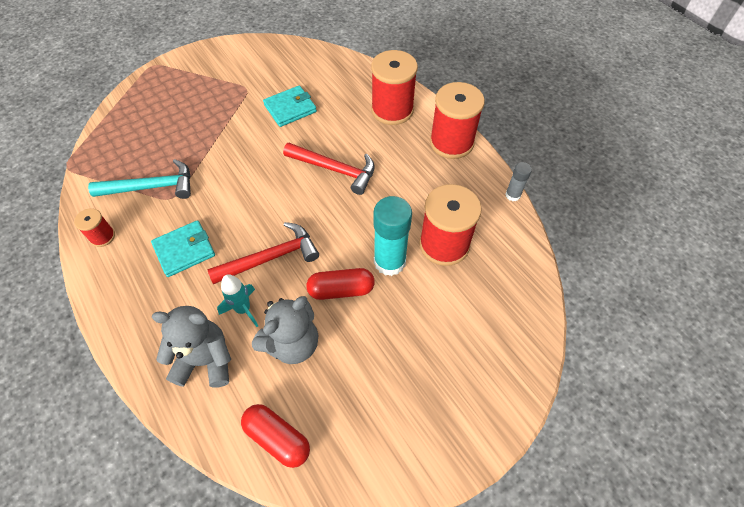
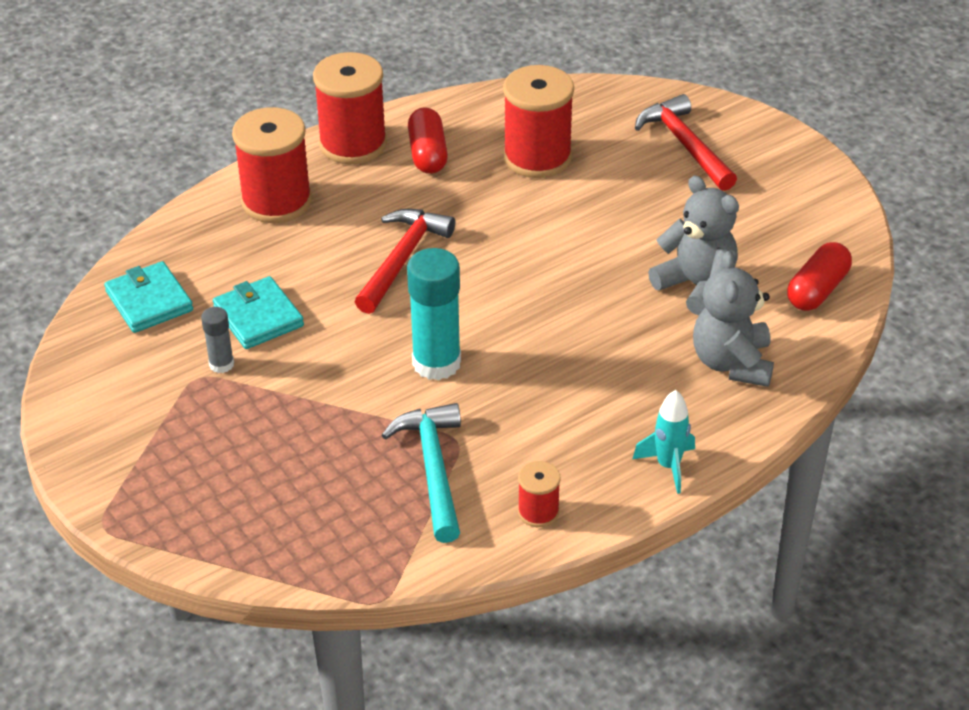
camera: 90 degrees left, 15 degrees down
(184, 250) = (559, 409): turquoise wallet -> turquoise wallet (149, 301)
(243, 309) = (653, 335): turquoise rocket -> turquoise rocket (668, 466)
(271, 257) = (567, 315): red hammer -> red hammer (685, 145)
(341, 290) = (614, 246): red capsule -> red capsule (428, 154)
(389, 261) = (567, 204): turquoise glue stick -> turquoise glue stick (436, 363)
(512, 195) = (454, 96): grey glue stick -> grey glue stick (221, 364)

